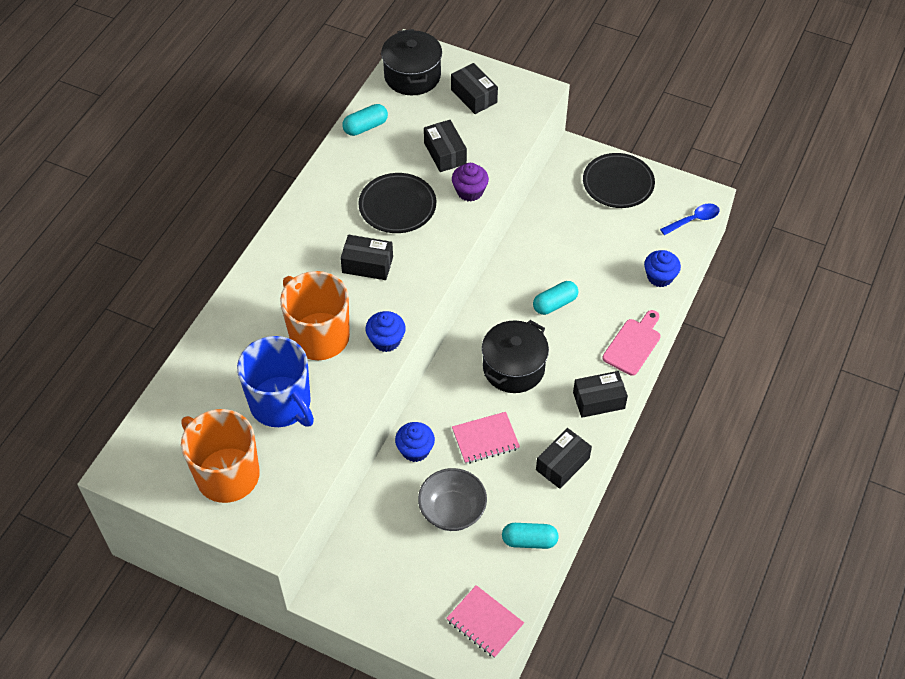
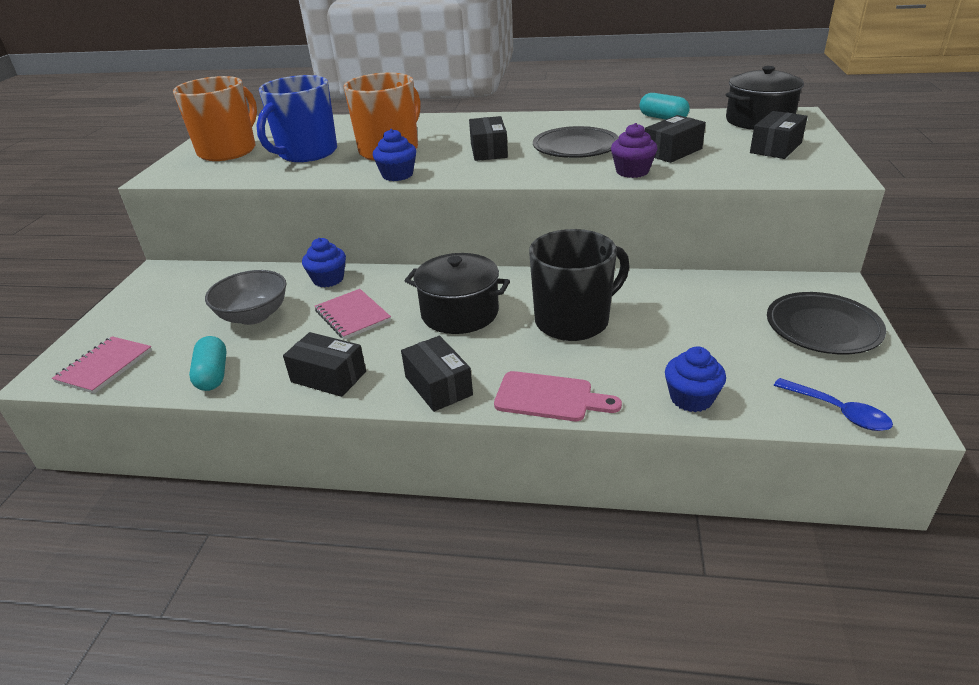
camera: 75 degrees right, 20 degrees down
(555, 304) = (573, 321): turquoise capsule -> black mug

